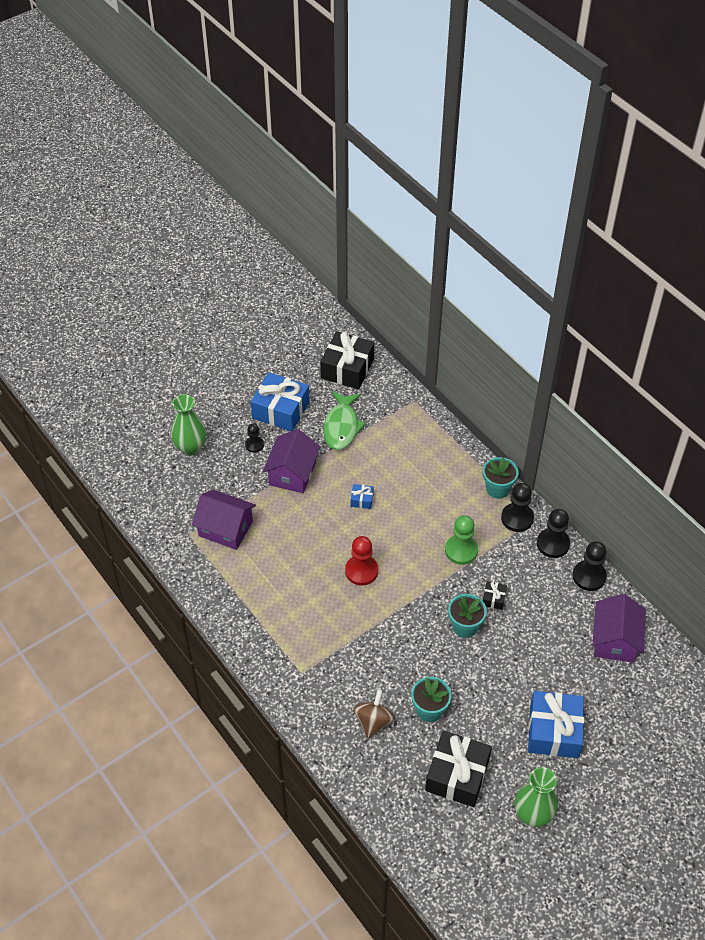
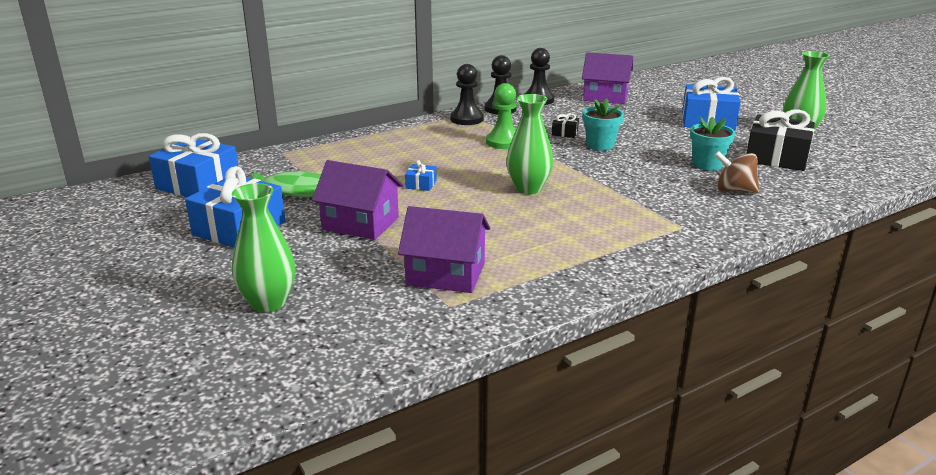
camera: 85 degrees left, 25 degrees down
(225, 528) = (446, 274): purple house -> purple house turned 75 degrees clockwise
(254, 445) = (294, 249): black pawn -> none
(347, 368) = (198, 184): black gift -> blue gift
(361, 571) = (528, 188): red pawn -> green vase
(497, 489) = (427, 124): turquoise flower pot -> none

